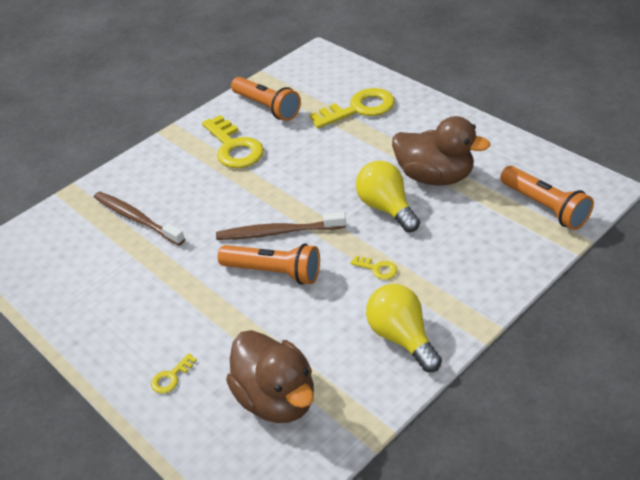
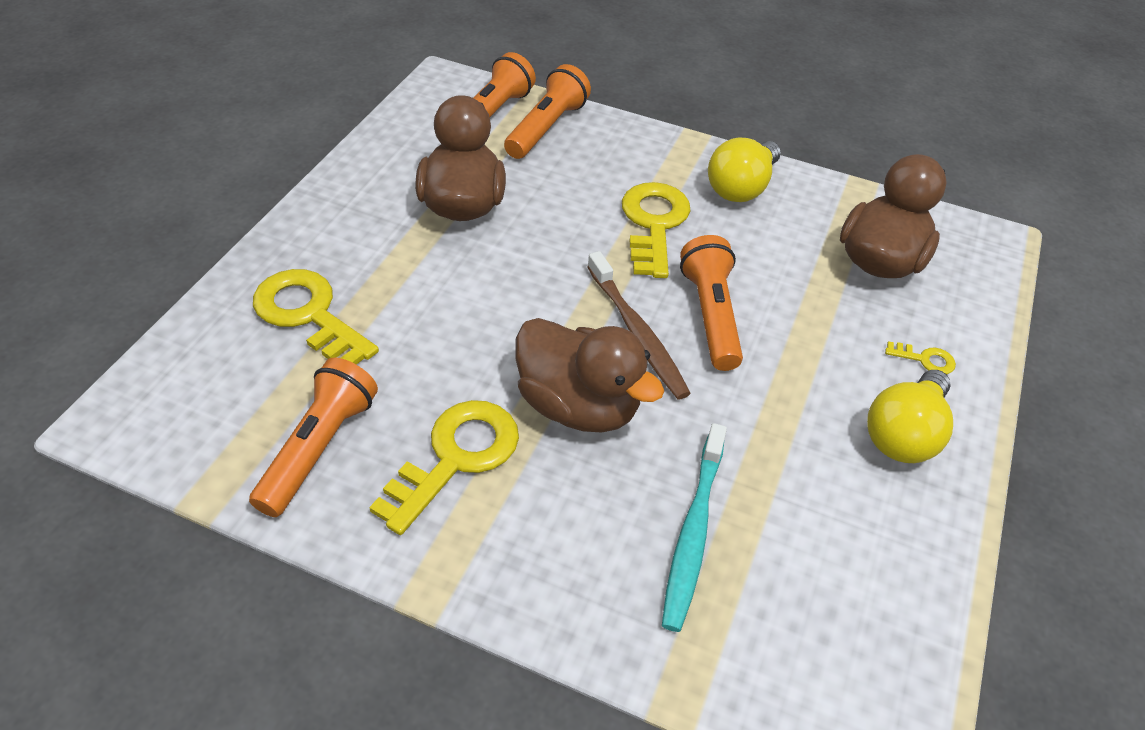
camera: 120 degrees left, 5 degrees up
(136, 218) = (693, 533): brown toothbrush -> turquoise toothbrush
(239, 195) = (578, 406): none -> brown duck
(377, 269) = (654, 224): yellow key -> yellow key, size x2.25
(386, 208) = (542, 237): yellow light bulb -> yellow light bulb (904, 434)
(519, 235) = (546, 128): none -> orange flashlight

